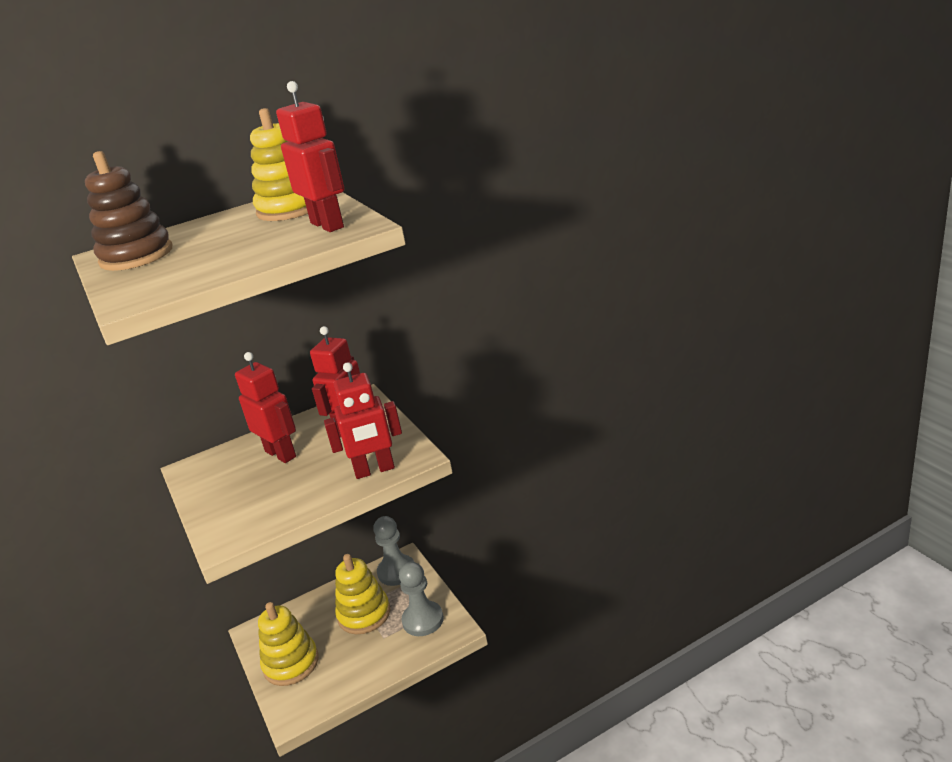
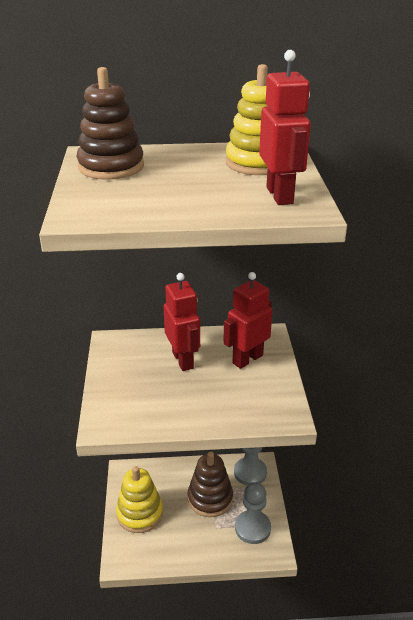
camera: 20 degrees right, 5 degrees up
(364, 614) = (210, 498): yellow stacking toy -> brown stacking toy
(374, 470) = (249, 413): red robot -> none

